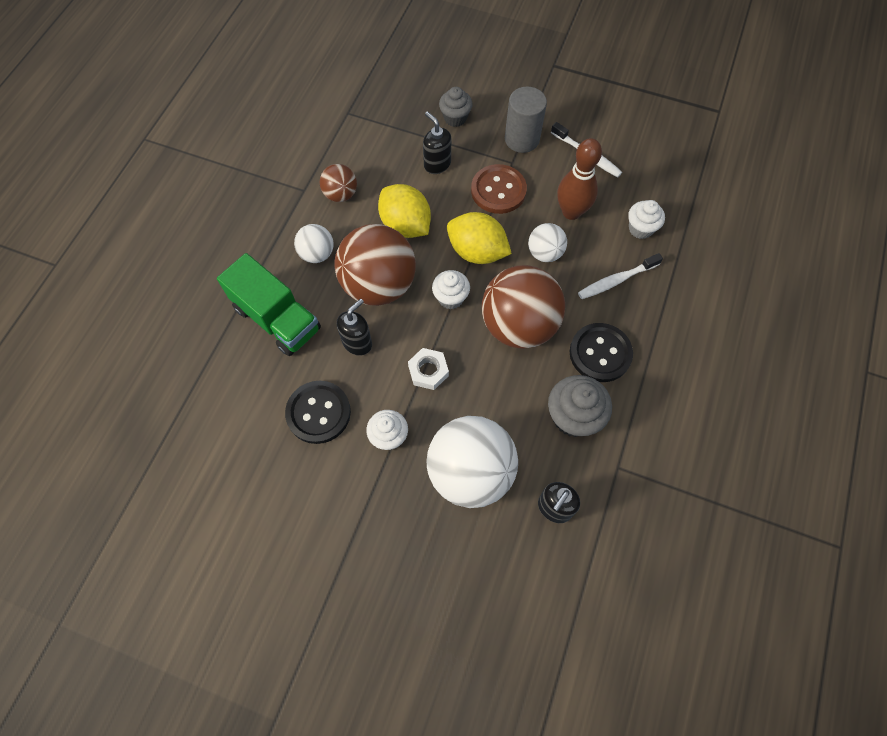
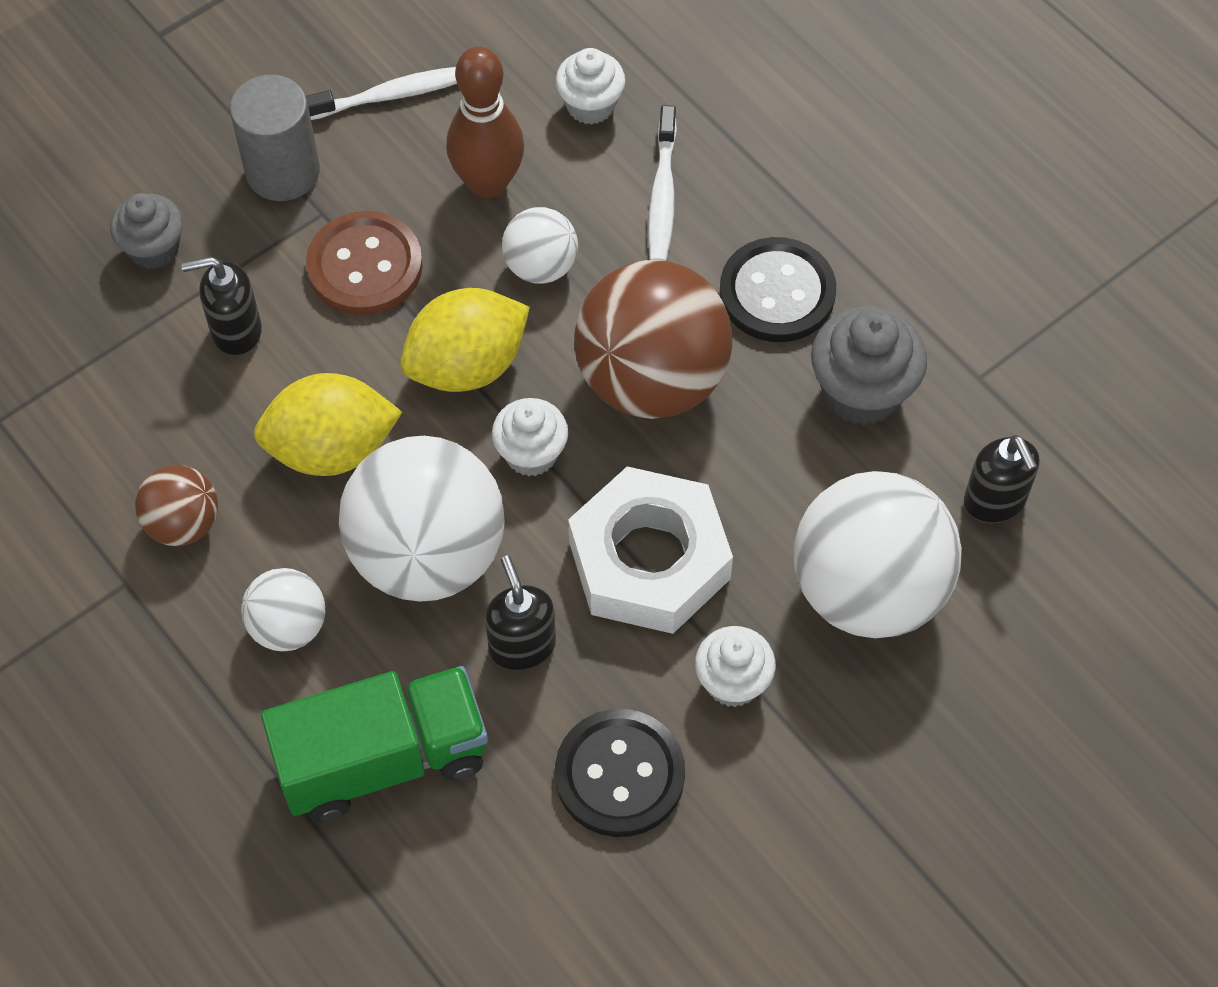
camera: 60 degrees left, 5 degrees down
(379, 285) = (427, 555): brown ball -> white ball
(428, 371) = (649, 560): white nut -> white nut, size x2.01

